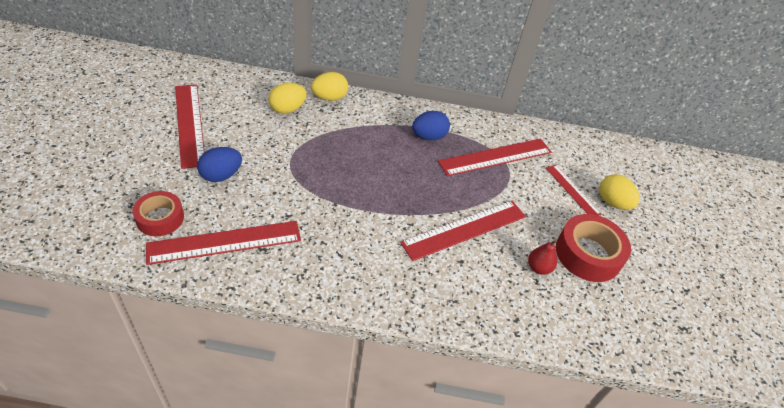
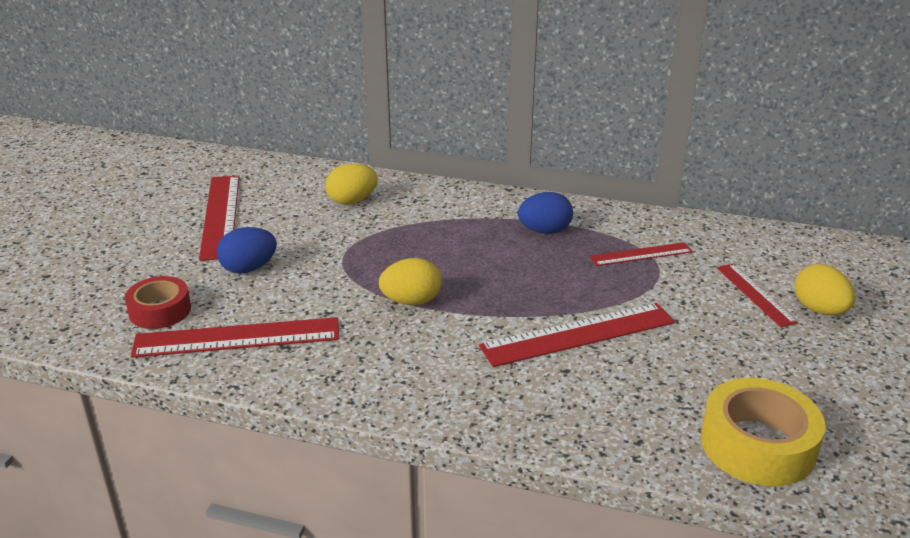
camera: 15 degrees right, 15 degrees down
(329, 98) = (412, 189): yellow egg -> yellow egg (411, 301)
(495, 157) = (641, 254): red ruler -> red ruler, size x0.58
(538, 268) = (685, 382): red pear -> none
(588, 254) = (768, 369): red tape -> none
(589, 317) = (757, 445): none -> yellow tape

